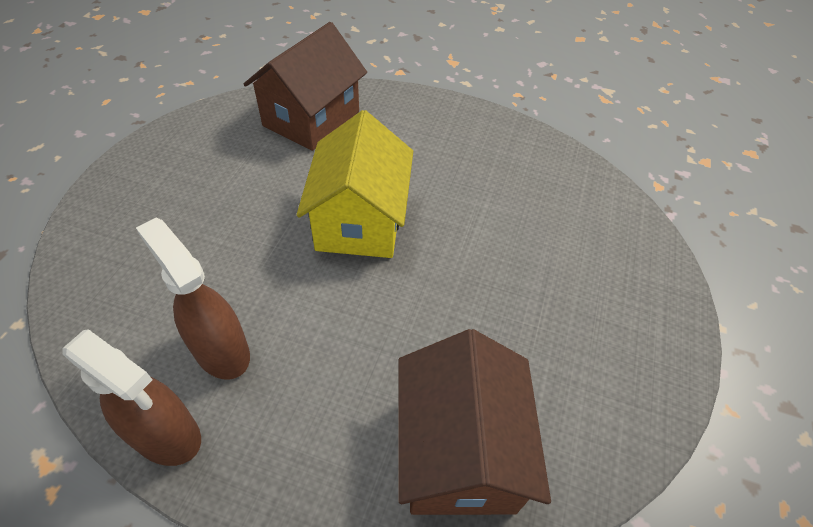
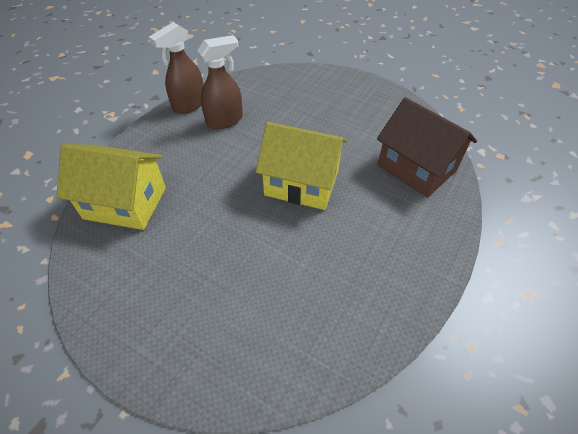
camera: 105 degrees right, 0 degrees up
(459, 451) = (125, 203): brown house -> yellow house

